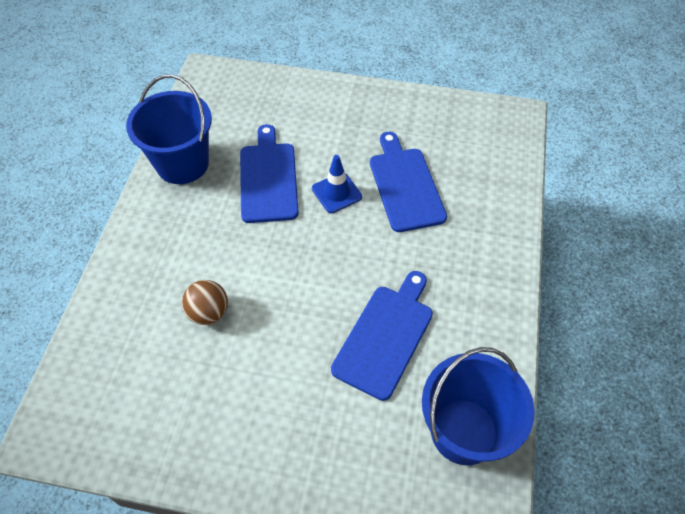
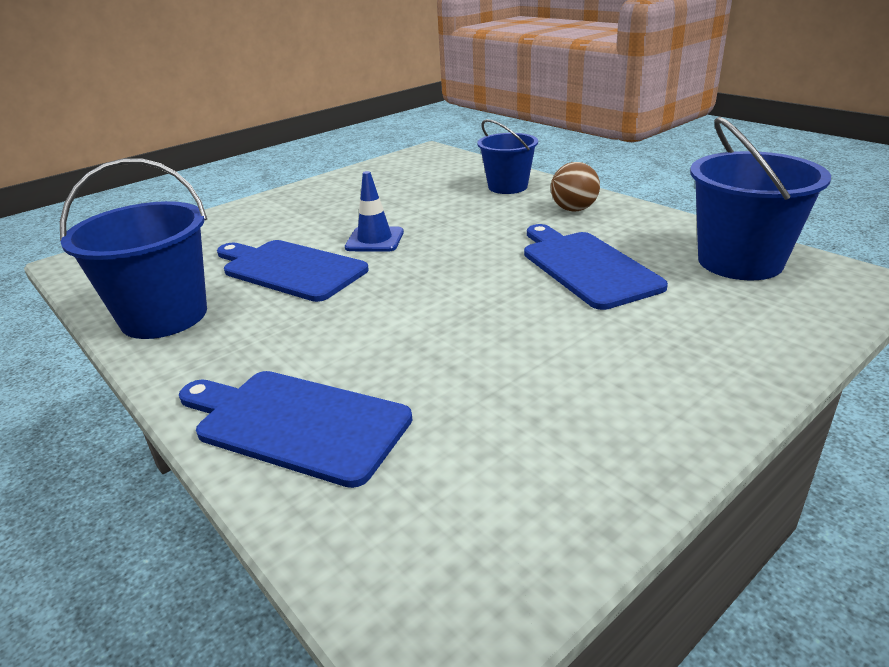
camera: 50 degrees left, 25 degrees down
(208, 312) = (413, 366): brown ball -> brown ball (573, 209)
(405, 185) = (422, 208): blue cutting board -> blue cutting board (296, 423)
(487, 213) = (507, 187): none -> blue bucket

